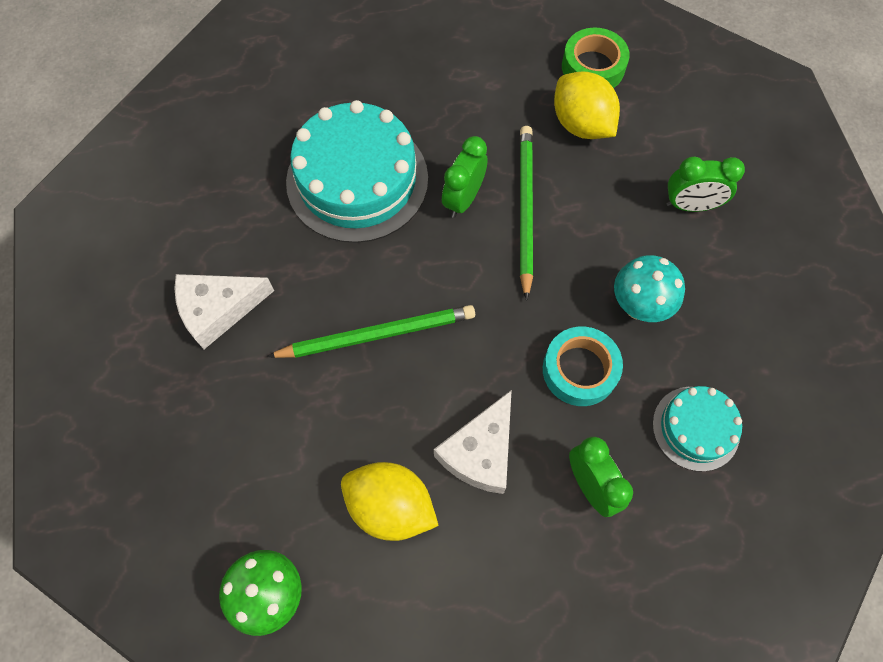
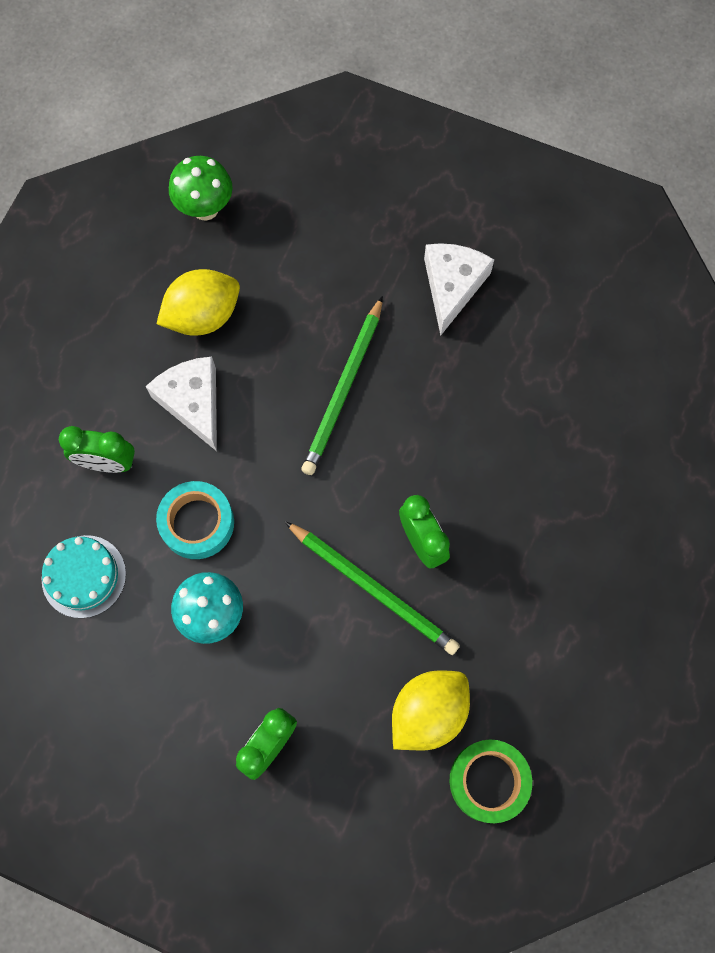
camera: 125 degrees right, 5 degrees up
(357, 180) = (505, 464): turquoise cake -> none
(581, 124) = (428, 713): yellow lemon -> yellow lemon turned 45 degrees counterclockwise

